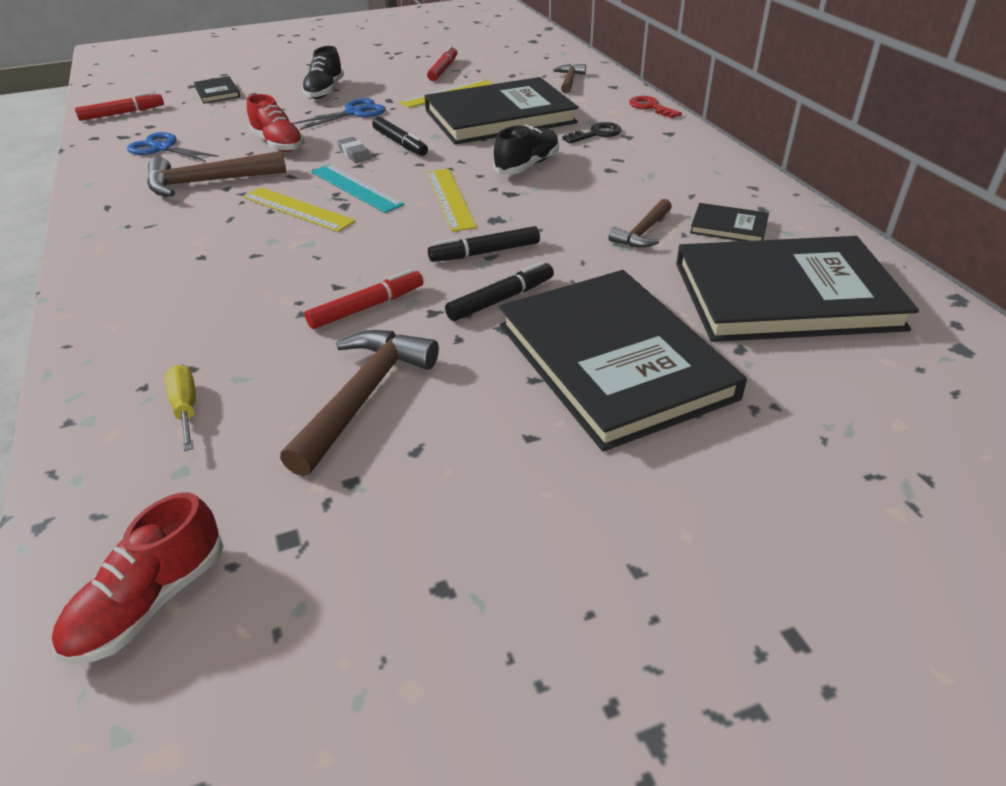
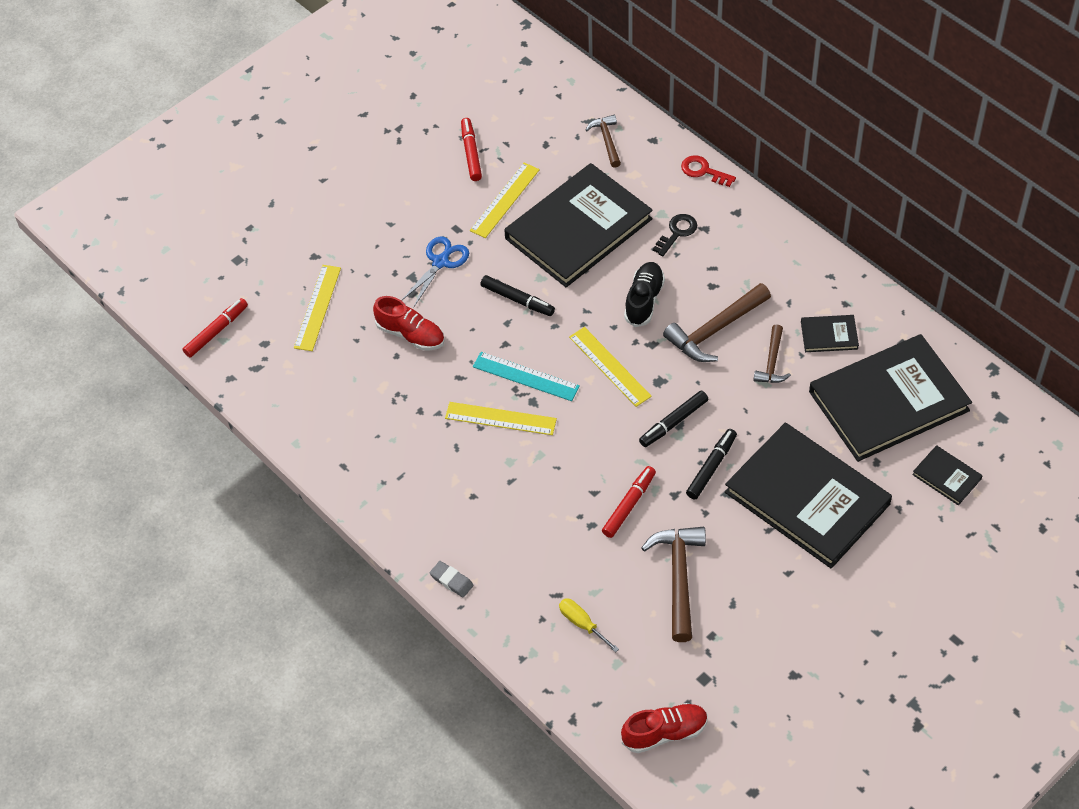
camera: 20 degrees left, 15 degrees up
(149, 602) = (664, 733): red shoe -> red shoe turned 120 degrees counterclockwise
(162, 148) = (311, 373): blue scissors -> none
(209, 182) = (398, 408): brown hammer -> brown hammer (715, 330)
(217, 92) = (276, 265): black book -> black book (947, 476)
(219, 116) = (317, 307): none -> yellow ruler
(324, 91) = (382, 231): black shoe -> none
(354, 153) = (489, 328): grey eraser -> grey eraser (451, 581)

